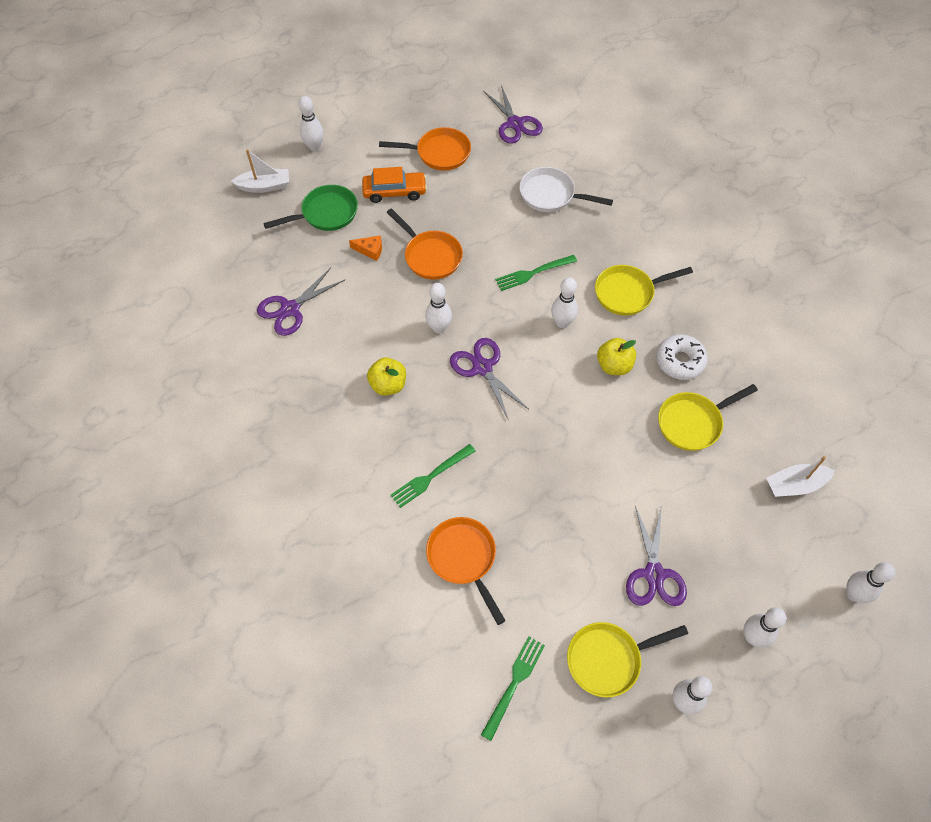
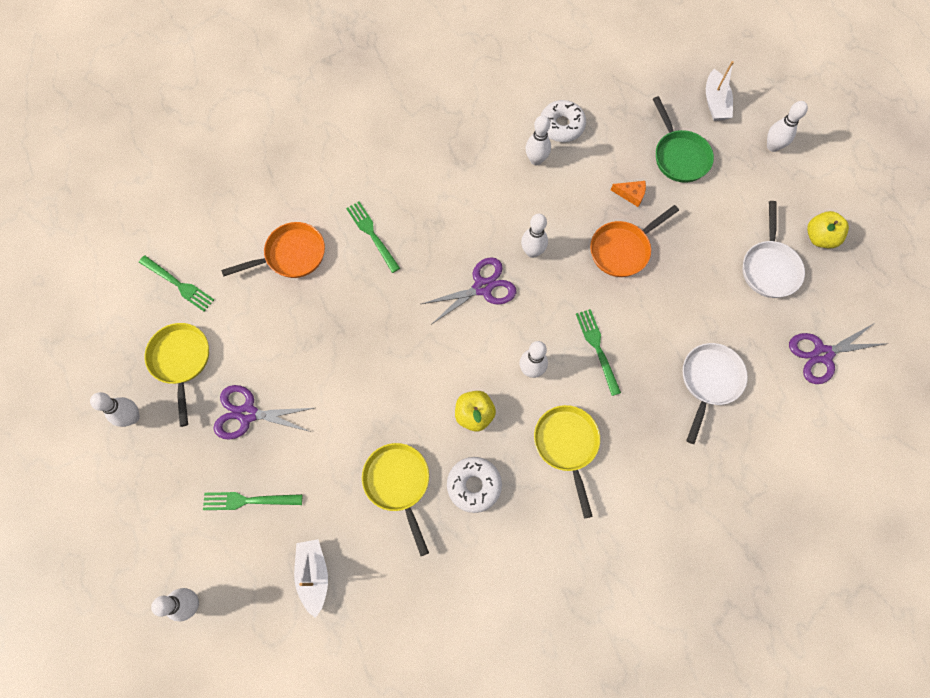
camera: 95 degrees right, 10 degrees up
(290, 309) = (561, 126): purple scissors -> white donut
(370, 250) = (631, 194): orange cheese -> orange cheese turned 90 degrees counterclockwise
(388, 385) = (471, 204): yellow apple -> yellow apple (819, 237)
(394, 192) = (710, 220): orange car -> none
(439, 153) = (769, 268): orange pan -> white pan
(742, 557) = (248, 500): none -> green fork
(752, 637) = (172, 491): white bowling pin -> white bowling pin (536, 160)

